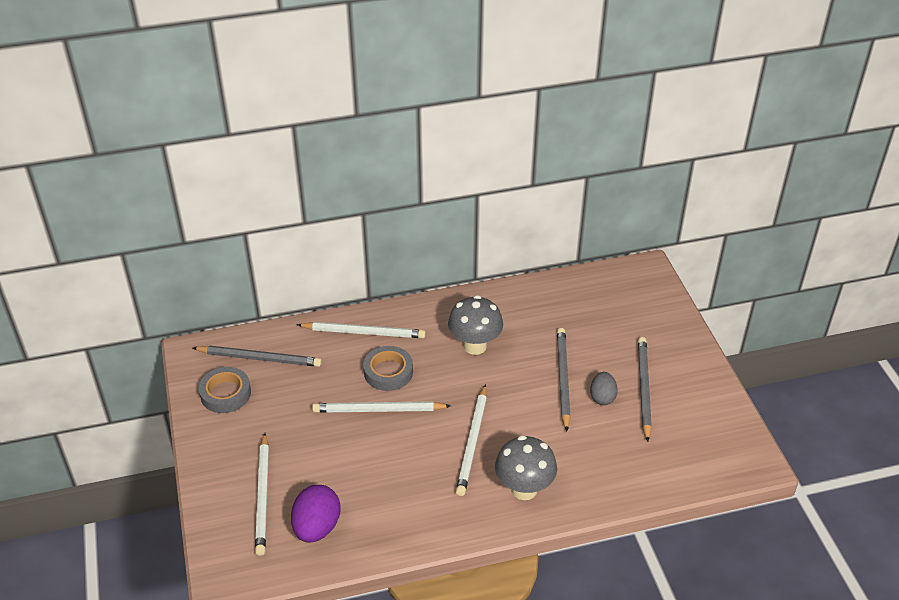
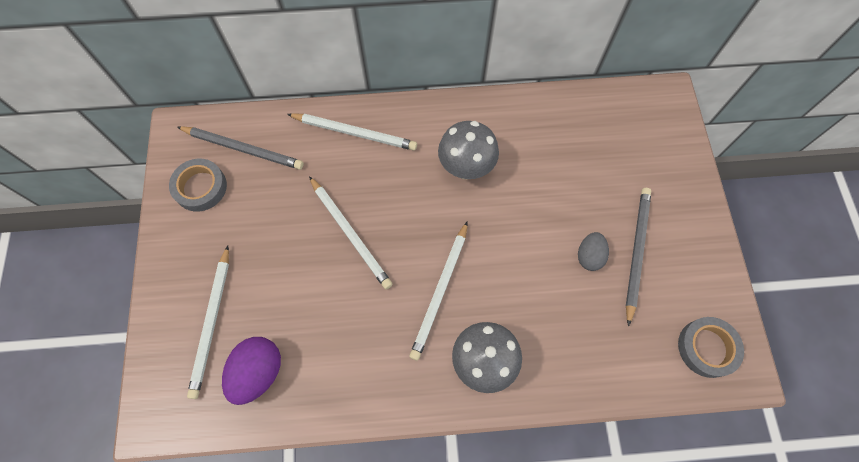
camera: 10 degrees right, 25 degrees up
(378, 410) = (350, 233): white pencil -> white pencil turned 135 degrees counterclockwise
(388, 372) = (370, 187): grey tape -> grey tape (707, 348)
(563, 379) = (551, 225): grey pencil -> none

